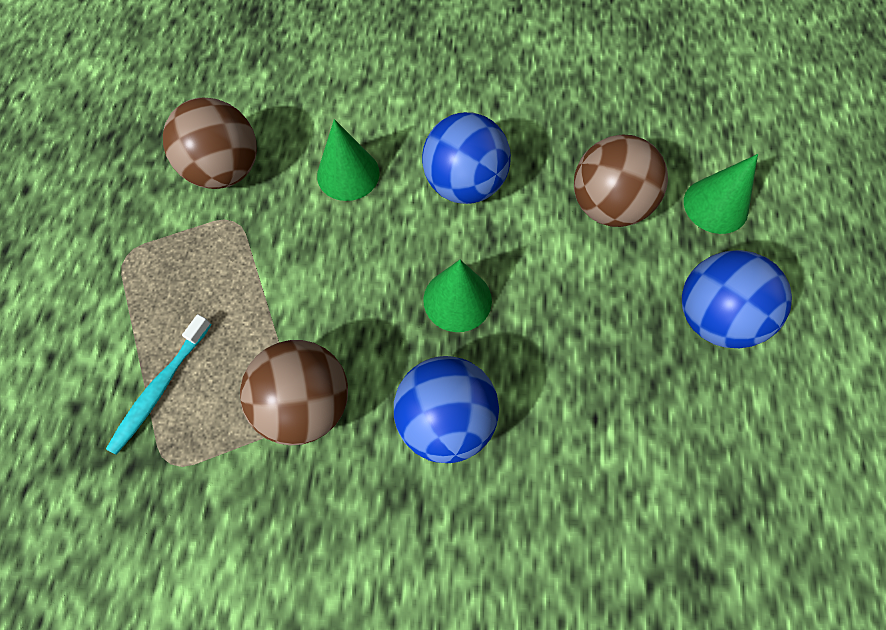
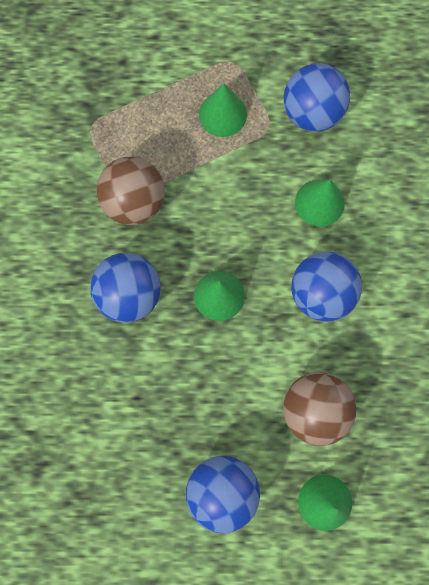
camera: 85 degrees right, 10 degrees up
(160, 388) = (138, 109): turquoise toothbrush -> none
(200, 274) = (222, 114): none -> green cone
(226, 170) = (311, 113): brown ball -> blue ball

